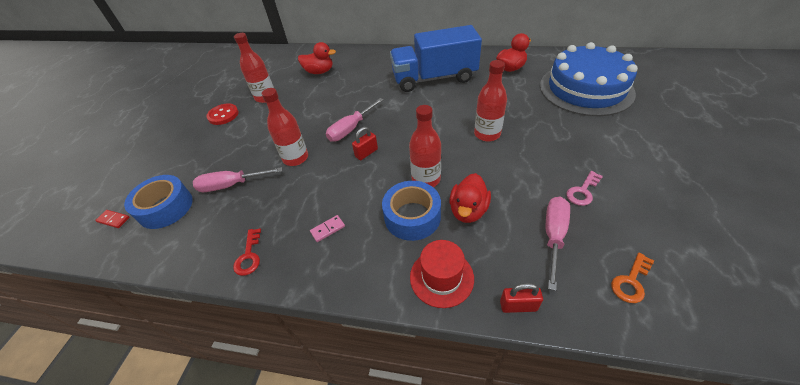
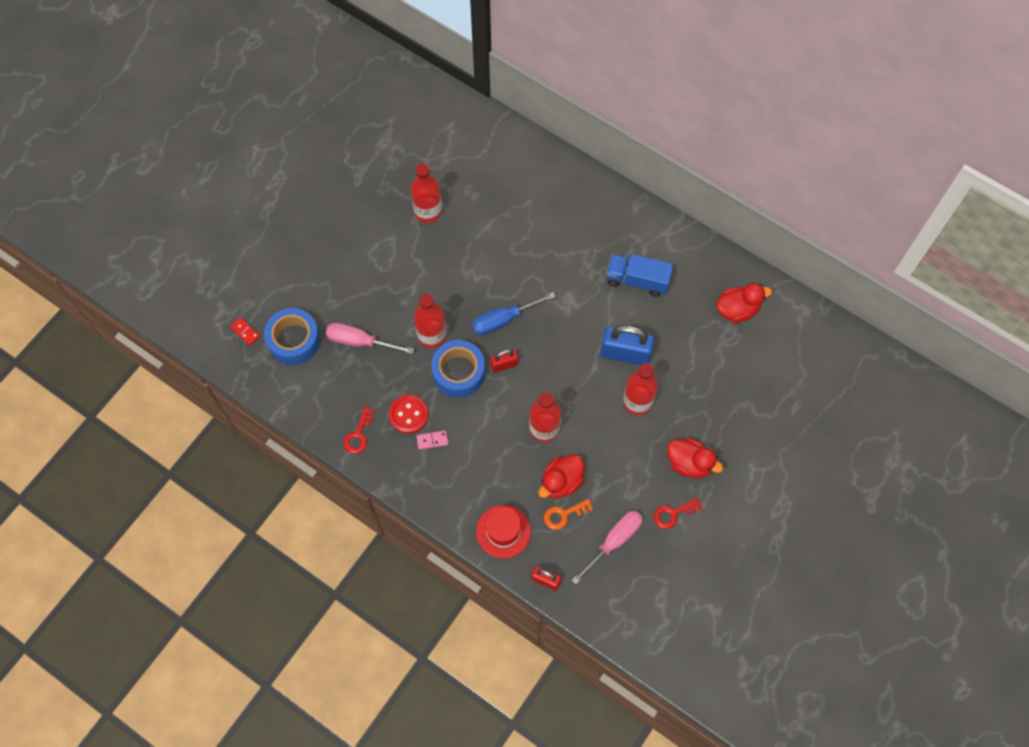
camera: 20 degrees right, 20 degrees up
(223, 115) = (372, 221): red button -> red button (408, 414)
(319, 72) = (508, 191): red duck -> red duck (689, 463)
(351, 129) = (504, 319): pink screwdriver -> blue screwdriver
(412, 216) = (510, 464): blue tape -> blue tape (459, 372)
(434, 78) = (637, 280): blue truck -> blue truck, size x0.58
(455, 113) = (625, 354): none -> blue padlock
(582, 191) = (673, 514): pink key -> red key
(585, 89) = (790, 391): blue cake -> none
(631, 281) = (641, 605): orange key -> orange key (564, 515)

